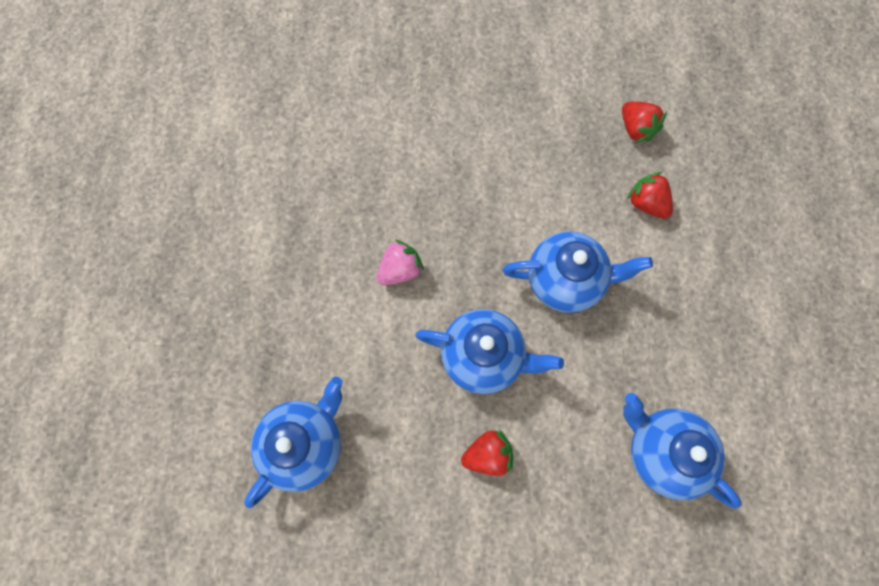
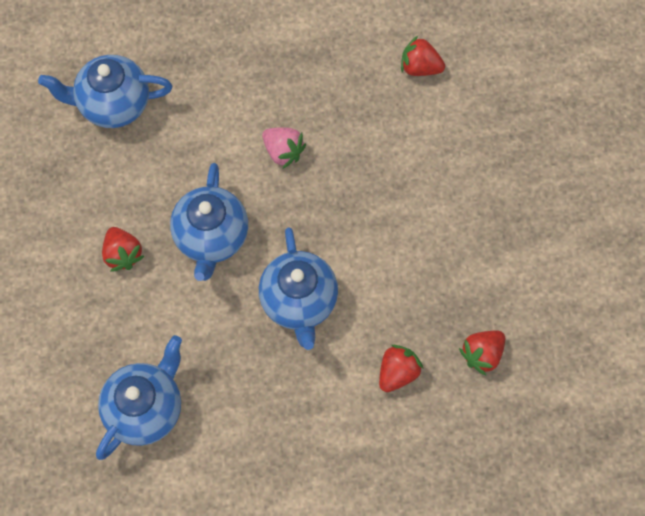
camera: 80 degrees right, 5 degrees down
(305, 443) = (113, 104): blue teapot -> blue teapot turned 150 degrees clockwise
(335, 126) = (420, 67): none -> red strawberry

